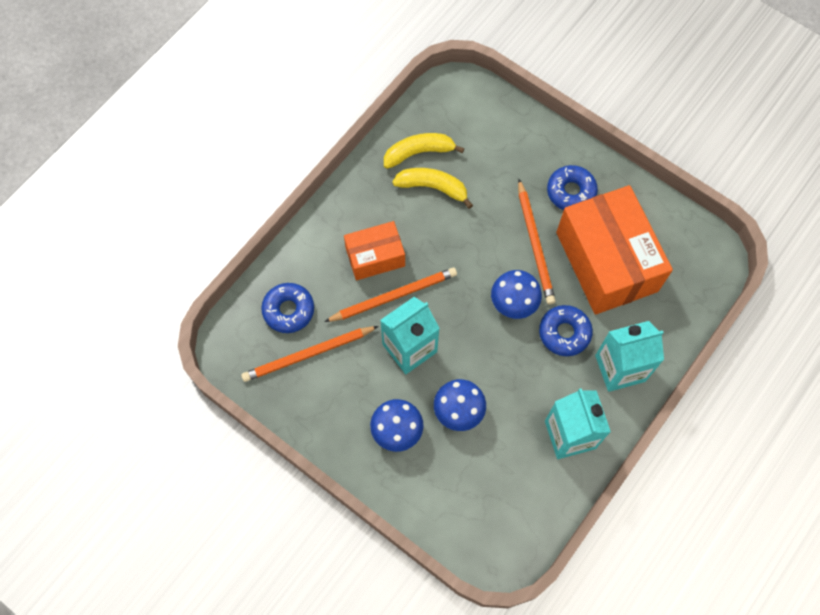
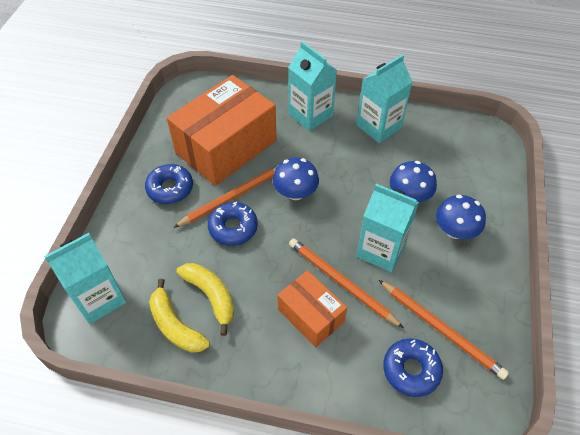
camera: 115 degrees left, 15 degrees down
(433, 187) = (211, 296): yellow banana -> yellow banana turned 150 degrees clockwise
(472, 105) = (99, 298): none -> turquoise carton
(564, 333) = (302, 153): blue donut -> blue donut (233, 228)

